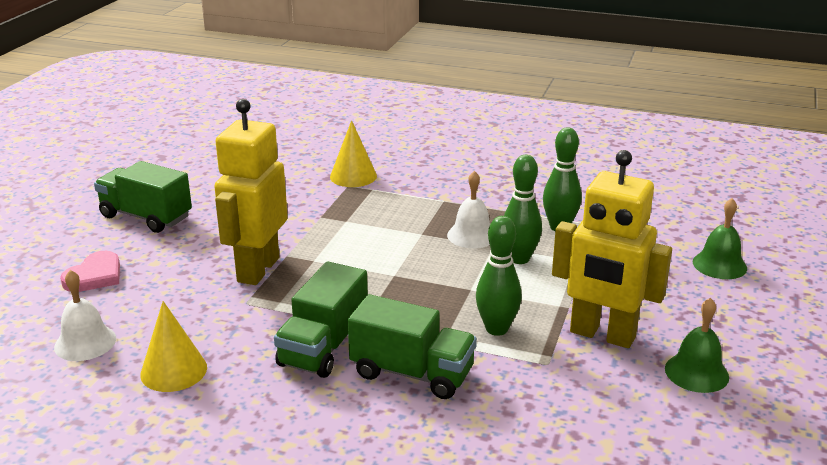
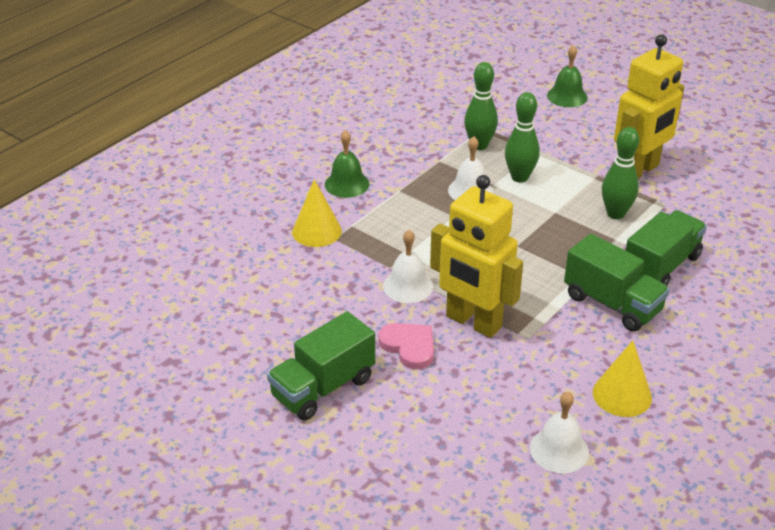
camera: 70 degrees left, 10 degrees up
(95, 276) = (435, 436): pink heart -> pink heart (409, 346)
(296, 229) = (408, 286): none -> white bell
(696, 372) = (692, 148): green bell -> green bell (347, 184)

